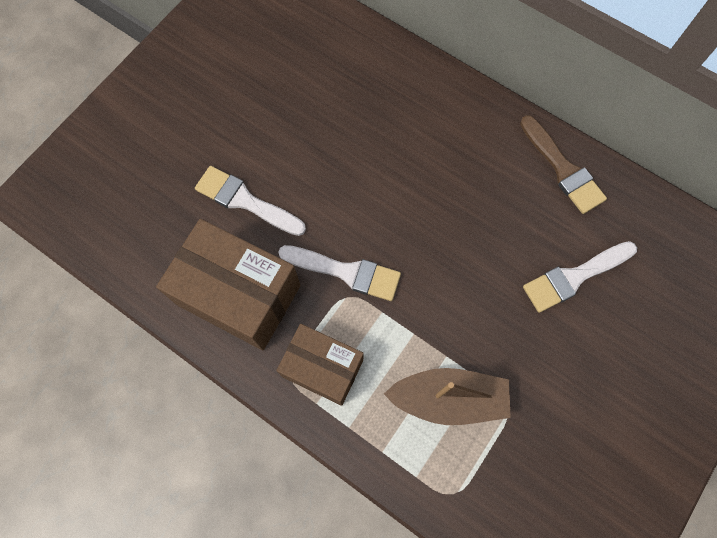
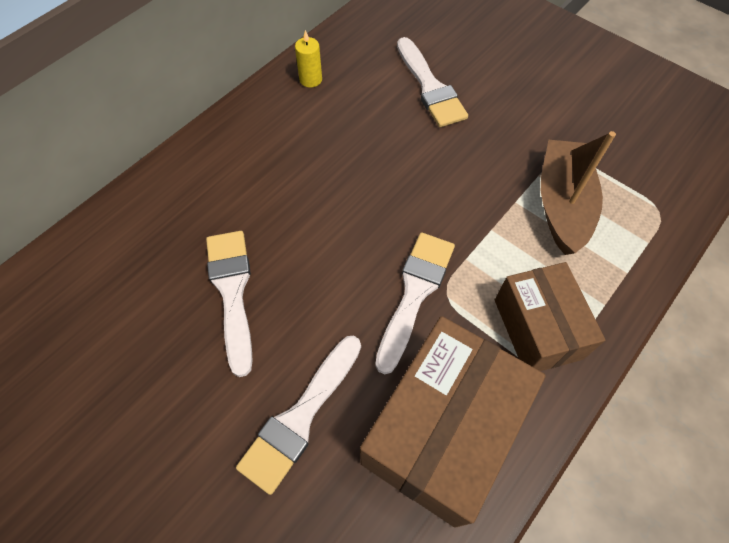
camera: 85 degrees left, 10 degrees down
(322, 368) = (537, 329): brown box -> brown box turned 45 degrees counterclockwise
(336, 142) = (232, 292): none -> white brush
(562, 168) = (310, 79): brown brush -> yellow candle

